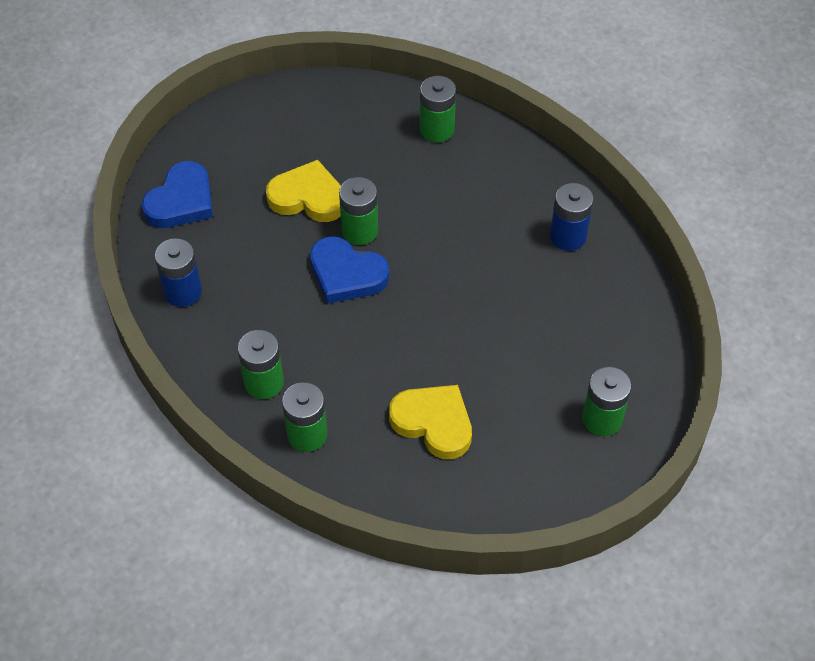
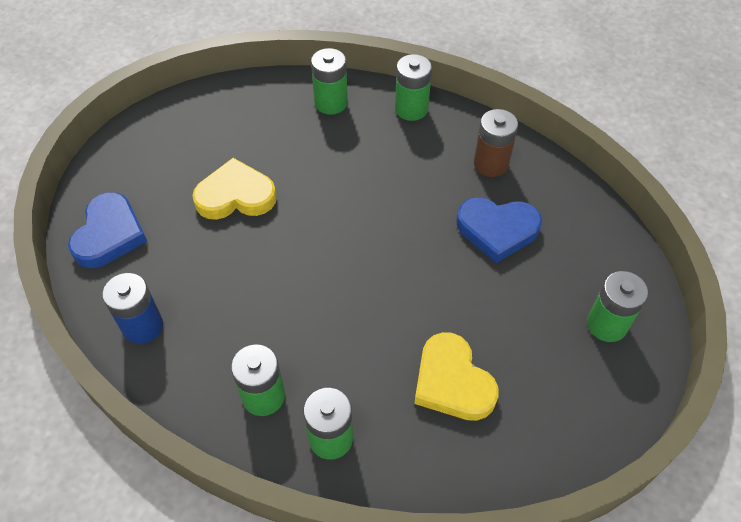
camera: 20 degrees left, 0 degrees up
(346, 274) = (303, 258): blue heart -> blue heart (497, 230)
(359, 230) = (298, 213): green battery -> green battery (411, 109)
(433, 423) = (452, 382): yellow heart -> yellow heart turned 135 degrees counterclockwise
(568, 236) = (491, 164): blue battery -> brown battery

